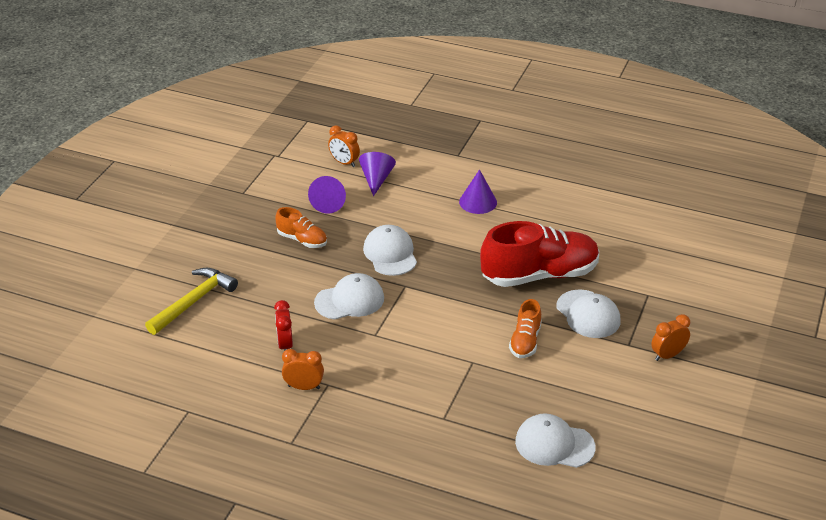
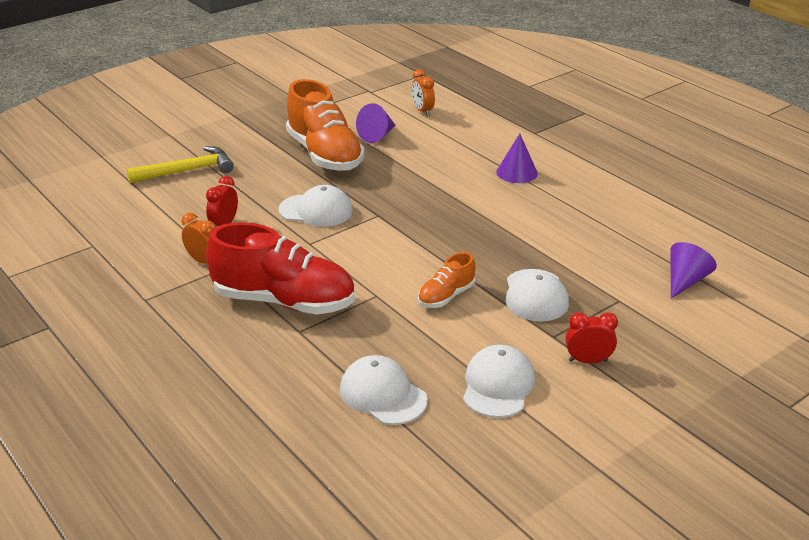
camera: 30 degrees right, 5 degrees down
(302, 240) = (325, 155): orange shoe -> orange shoe, size x2.03
(376, 179) = (438, 130): purple cone -> purple cone (685, 281)
(390, 253) = (391, 187): white cap -> white cap (498, 385)
(539, 275) = (518, 247): red shoe -> red shoe (284, 301)
(667, 355) = (588, 361): orange clock -> red clock

